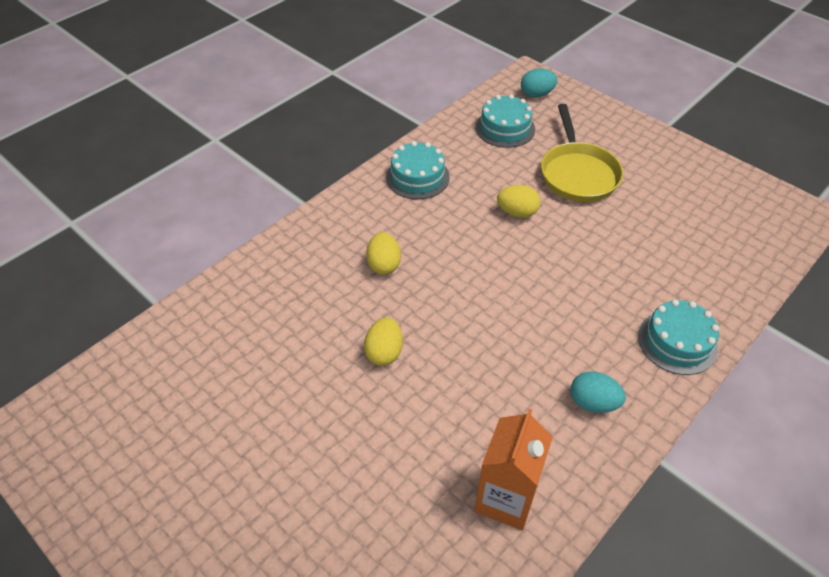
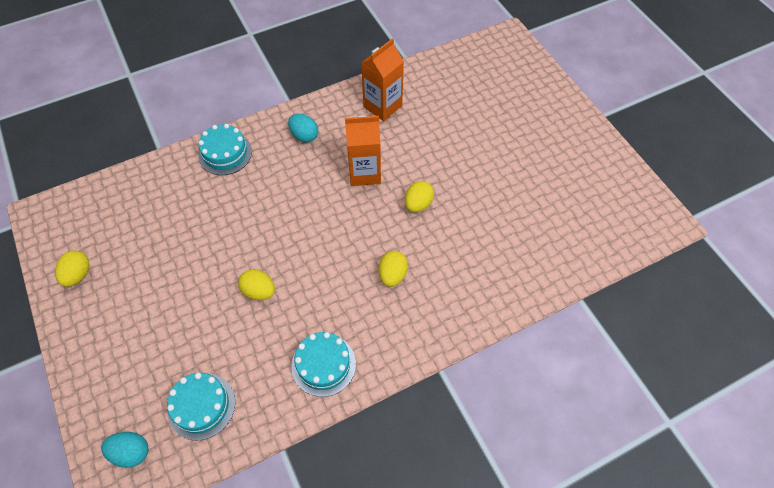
camera: 160 degrees left, 10 degrees up
(475, 373) = (364, 173): none -> orange carton
(577, 174) = (177, 317): yellow pan -> none
(703, 178) = (78, 275): none -> yellow egg

